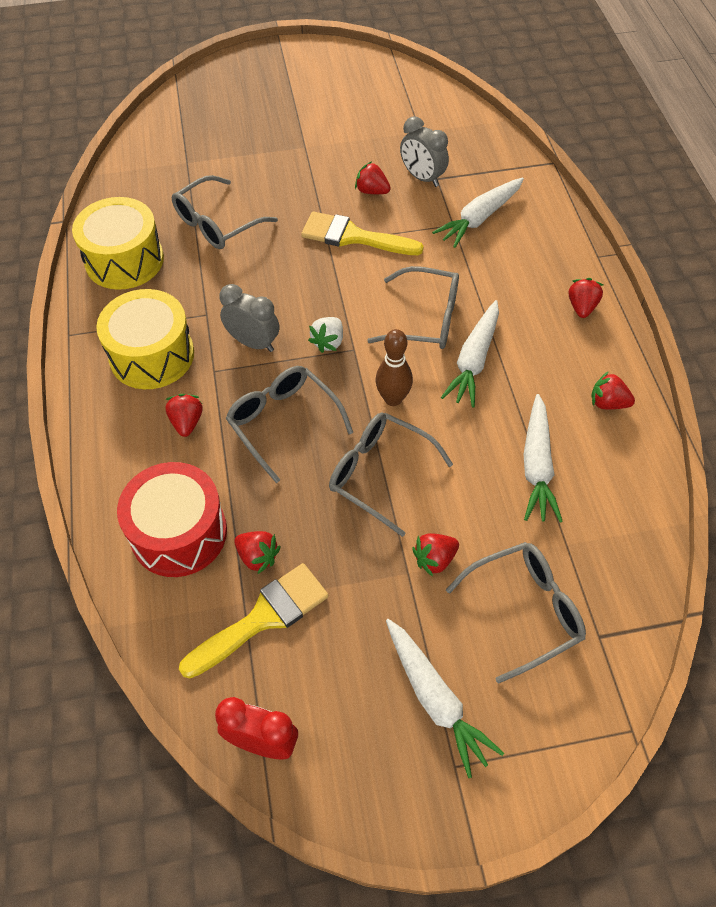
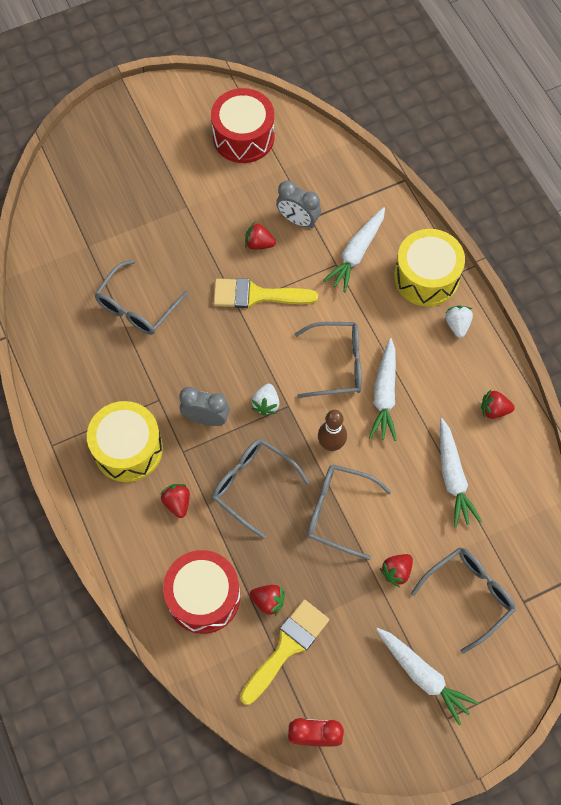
camera: 15 degrees left, 10 degrees up
(124, 260) = (71, 362): yellow drum -> yellow drum (426, 277)
(386, 99) = (243, 137): none -> red drum
(581, 307) = (457, 325): red strawberry -> white strawberry

